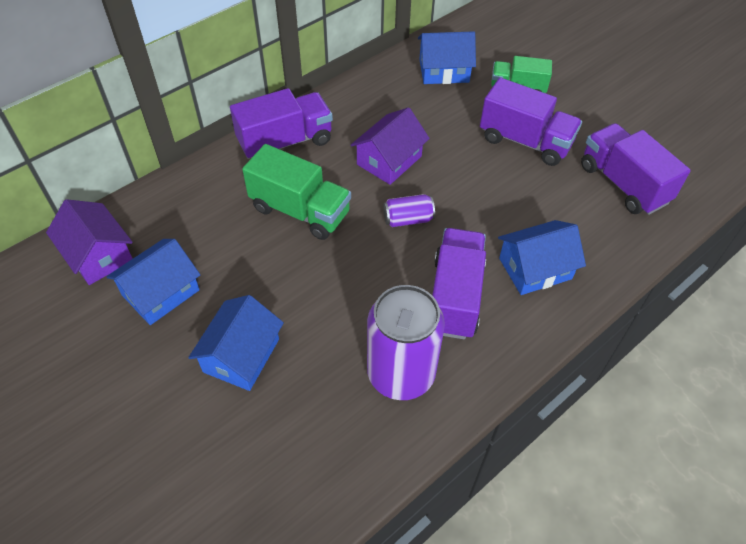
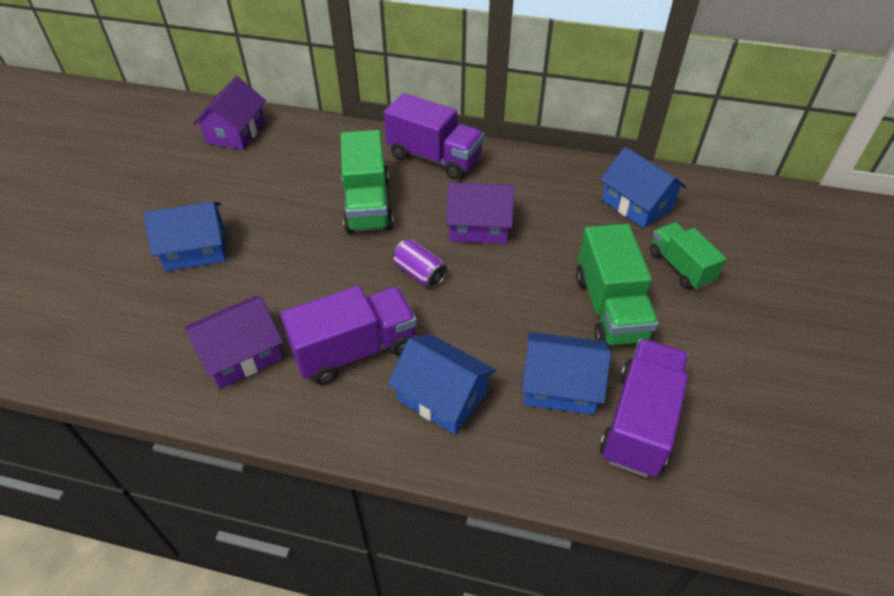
camera: 55 degrees right, 5 degrees down
(161, 292) = (224, 178): blue house -> blue house (560, 385)
(401, 373) = (241, 354): purple can -> purple house
(525, 141) = (610, 308): purple truck -> green truck

